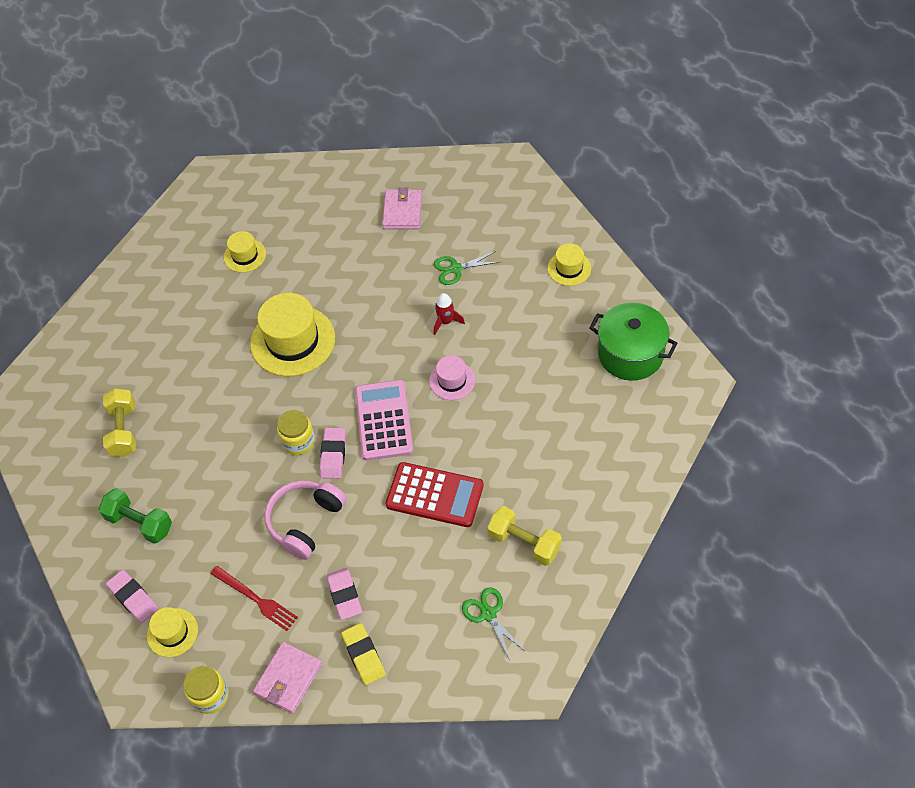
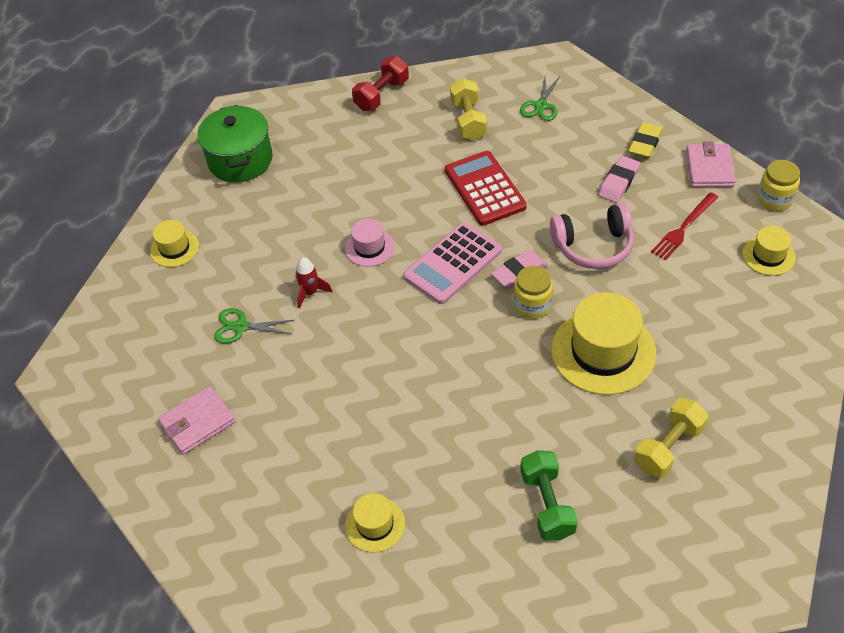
camera: 130 degrees left, 5 degrees down
(133, 598) = (780, 302): pink eraser -> none
(139, 523) = (725, 353): green dumbbell -> green dumbbell (547, 504)
(256, 599) = (684, 228): red fork -> red fork turned 135 degrees counterclockwise
(288, 679) = (709, 168): pink wallet -> pink wallet turned 75 degrees counterclockwise
(293, 341) = (438, 391): yellow hat -> yellow hat (603, 351)
(456, 269) = (241, 327): green scissors -> green scissors turned 150 degrees clockwise
(621, 501) = (382, 95): none -> red dumbbell

